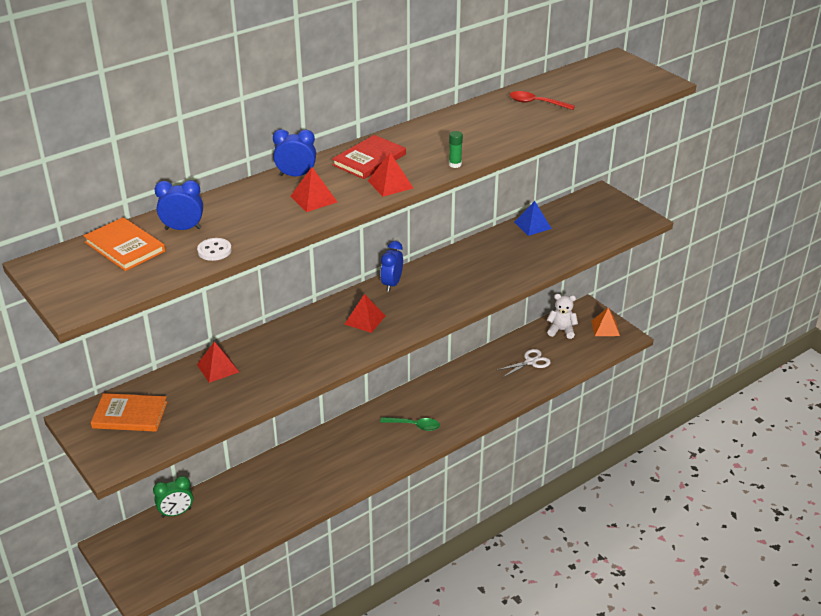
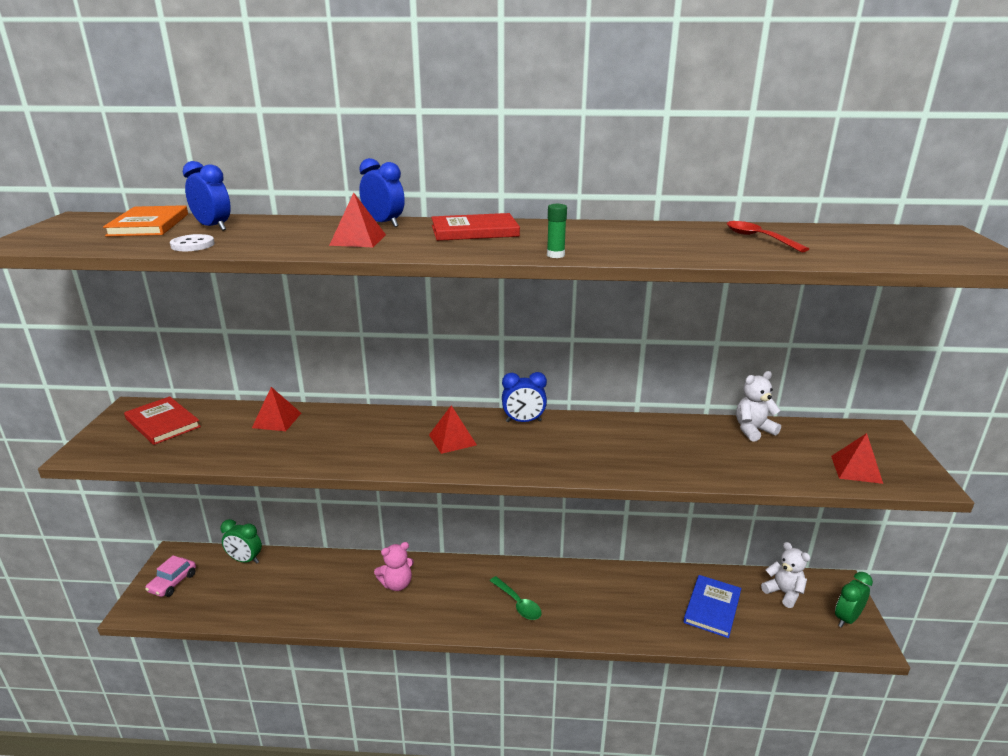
camera: 40 degrees right, 10 degrees down
(130, 415) = (163, 423): orange book -> red book
(140, 560) = (173, 582): none -> pink car
(318, 461) = (397, 584): none -> pink teddy bear
(390, 184) = (453, 250): red pyramid -> red pyramid (856, 469)
(392, 284) = (523, 421): blue clock -> blue clock turned 150 degrees counterclockwise
(530, 362) = (712, 607): white scissors -> blue book
(532, 225) = (753, 430): blue pyramid -> white teddy bear
(605, 328) = (846, 619): orange pyramid -> green clock

